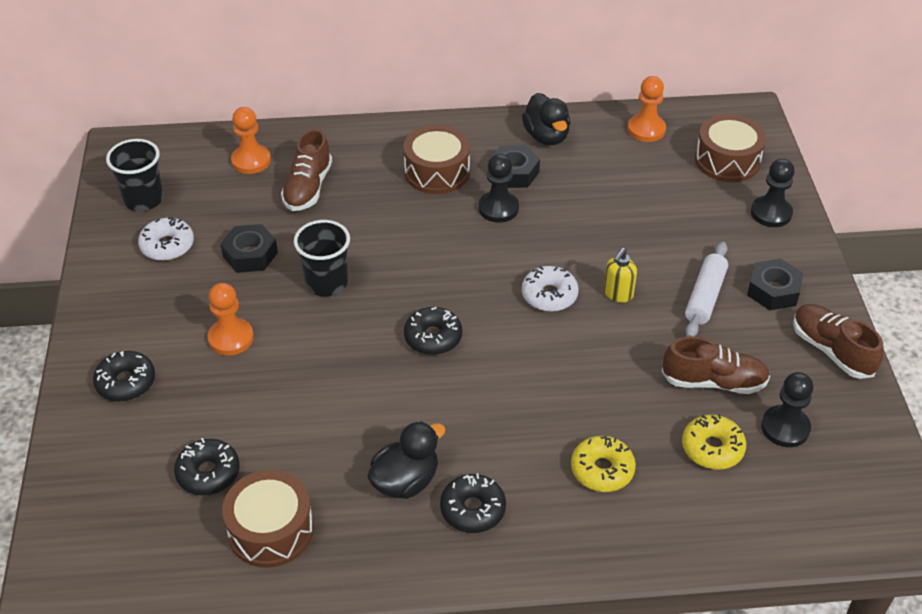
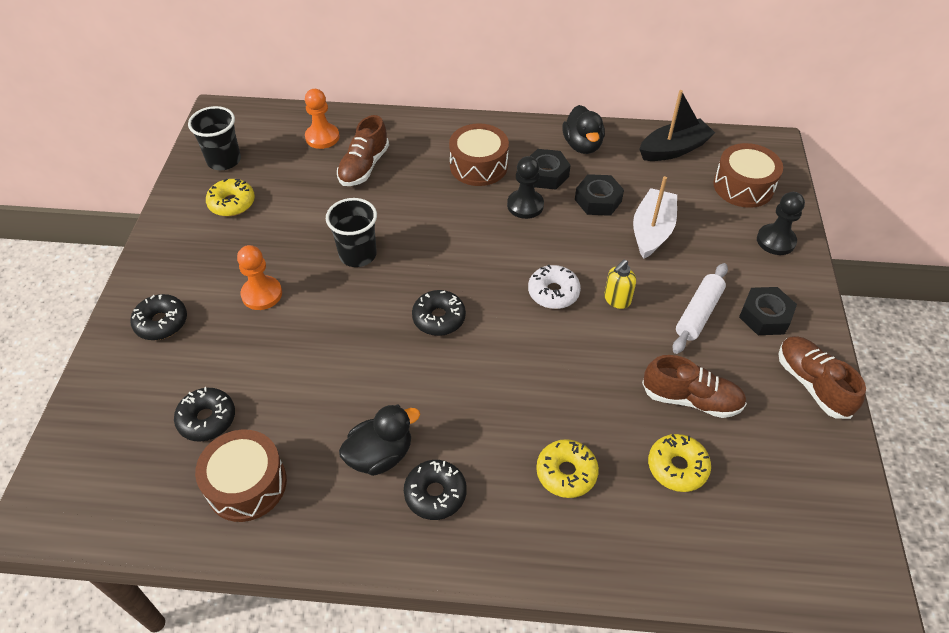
camera: 10 degrees right, 5 degrees up
(167, 246) = (232, 203): white donut -> yellow donut
(250, 254) = (299, 220): black nut -> black nut (598, 200)
(640, 219) = (652, 231): none -> white boat
(646, 129) = (673, 149): orange pawn -> black boat
(785, 428) = (753, 457): black pawn -> none

